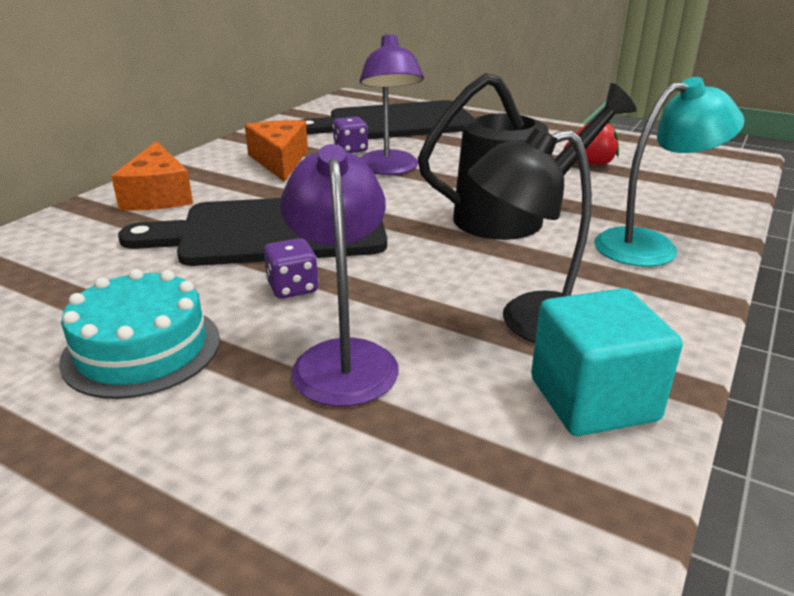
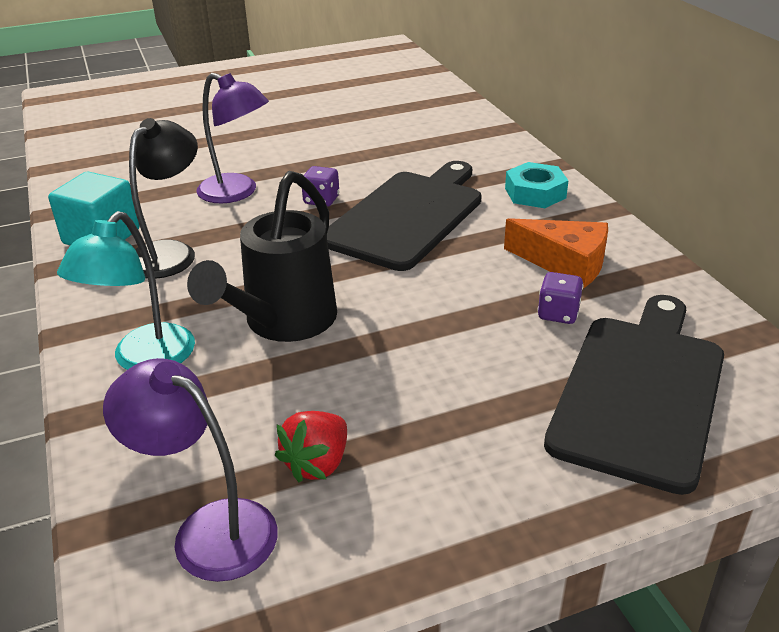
camera: 130 degrees right, 5 degrees up
(142, 349) = (324, 153): turquoise cake -> none
(158, 195) = (535, 193): orange cheese -> turquoise nut
(389, 169) = (472, 312): purple lamp -> purple lamp (209, 529)

